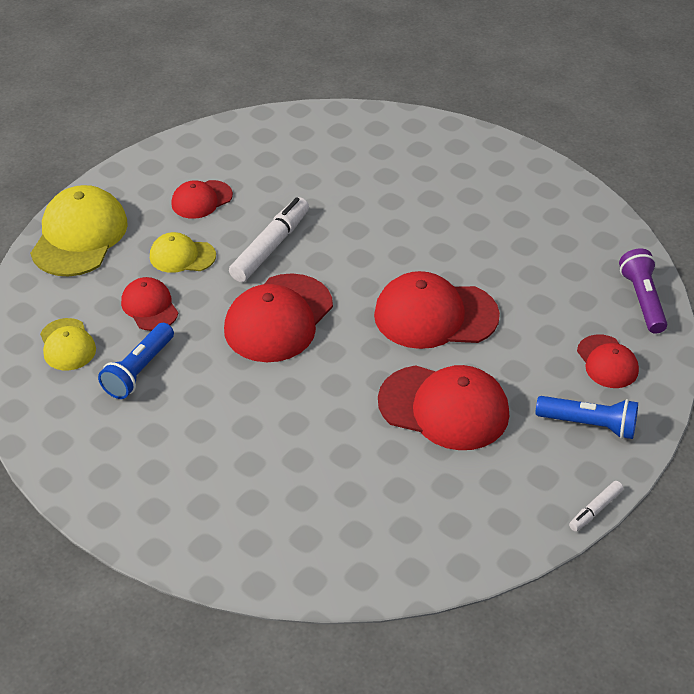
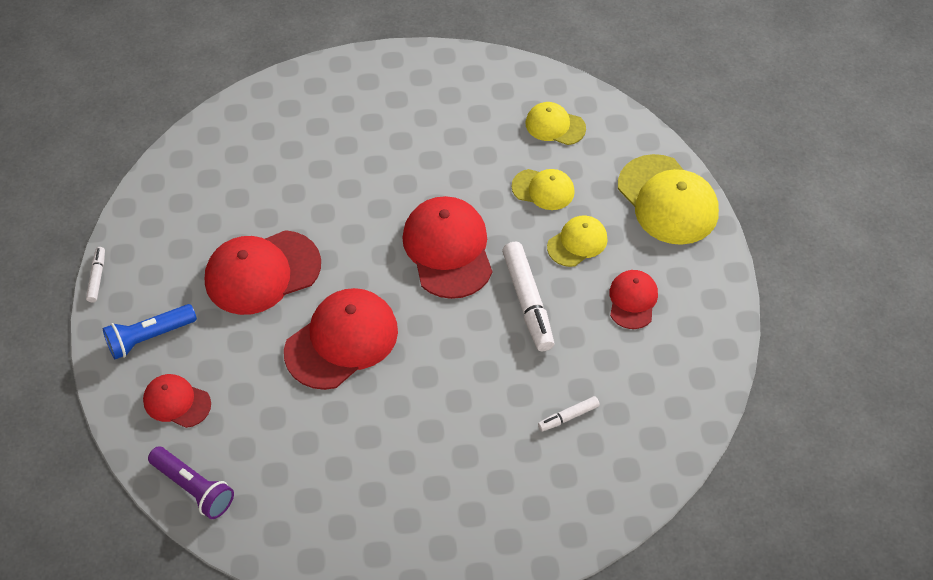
camera: 135 degrees right, 10 degrees up
(139, 370) = (488, 145): blue flashlight -> none
(149, 307) = (543, 189): red cap -> yellow cap
(337, 173) = (568, 416): none -> white marker

